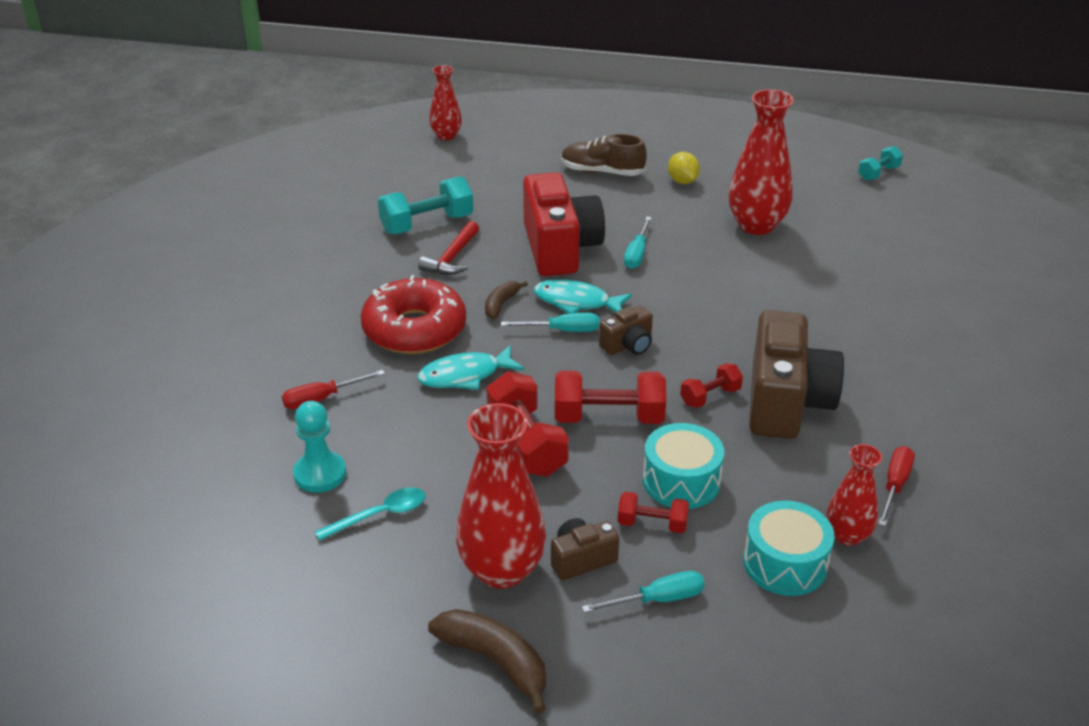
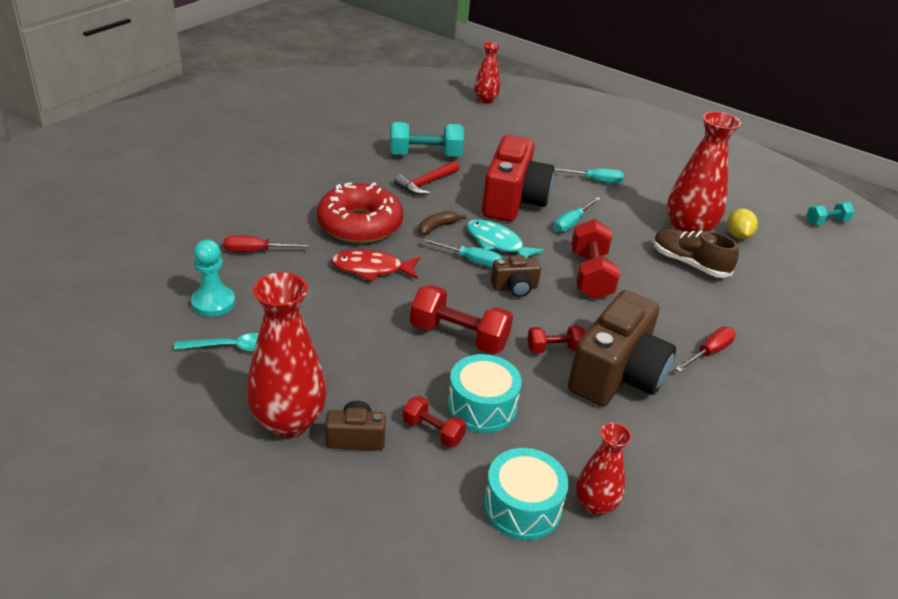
camera: 20 degrees right, 0 degrees up
(465, 375) = (372, 269): turquoise fish -> red fish
(495, 661) = (229, 491): brown banana -> none
(527, 444) = (380, 334): red dumbbell -> red dumbbell (590, 275)
(602, 172) = (587, 156): brown shoe -> brown shoe (689, 263)
(658, 599) = (393, 494): turquoise screwdriver -> turquoise screwdriver (595, 180)
(682, 181) = (648, 181): yellow lemon -> yellow lemon (738, 235)
(894, 485) = (668, 478): red screwdriver -> red screwdriver (709, 352)

